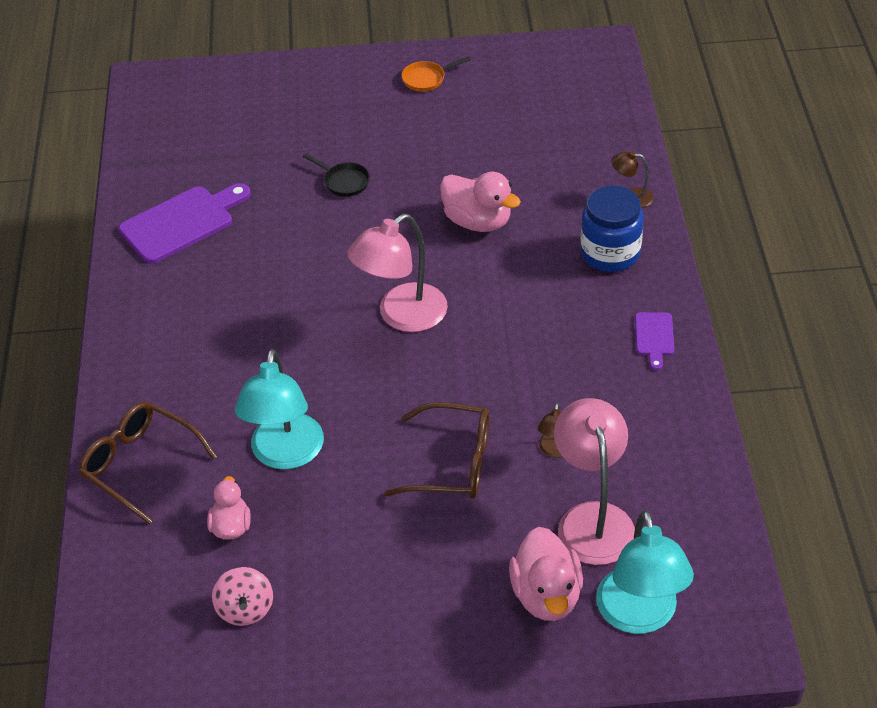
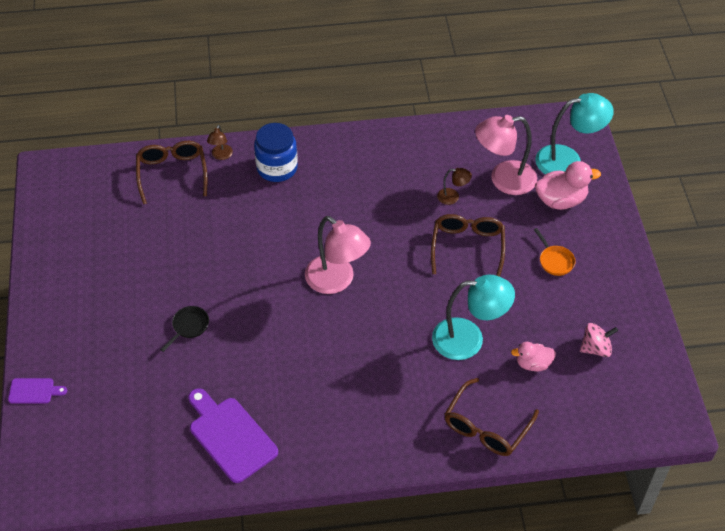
camera: 95 degrees left, 5 degrees up
(426, 79) = (66, 279): orange pan -> orange pan (555, 261)
(478, 221) = (241, 240): pink duck -> none
(597, 154) = (172, 173): none -> brown glasses
(654, 337) = (355, 148): purple cutting board -> purple cutting board (34, 391)

